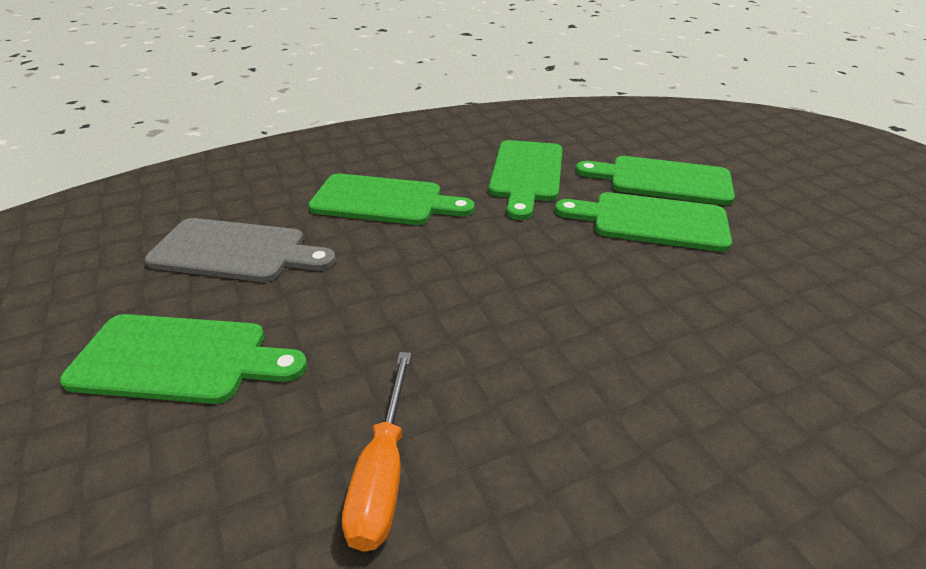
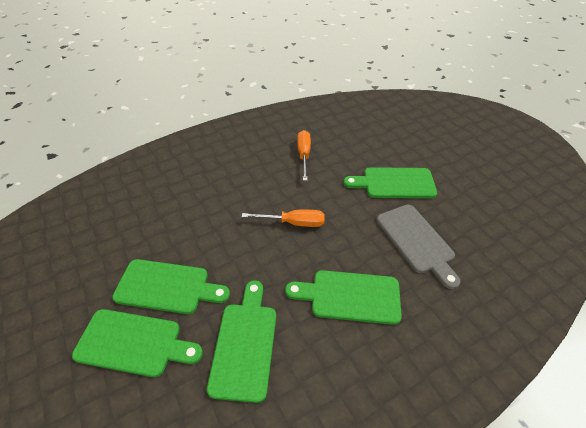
camera: 175 degrees right, 10 degrees up
(235, 251) = (416, 241): grey cutting board -> grey cutting board turned 120 degrees counterclockwise
(448, 291) = (293, 223): none -> orange screwdriver

